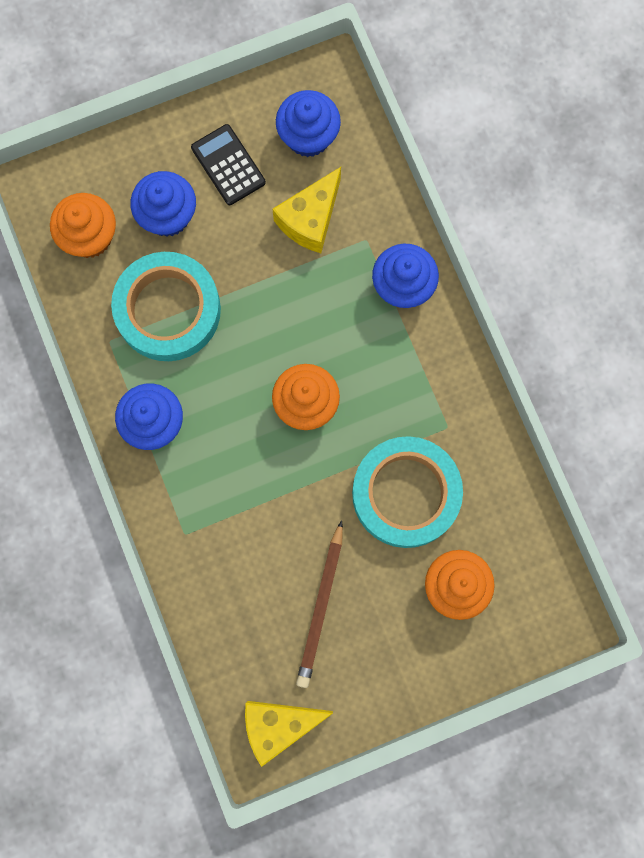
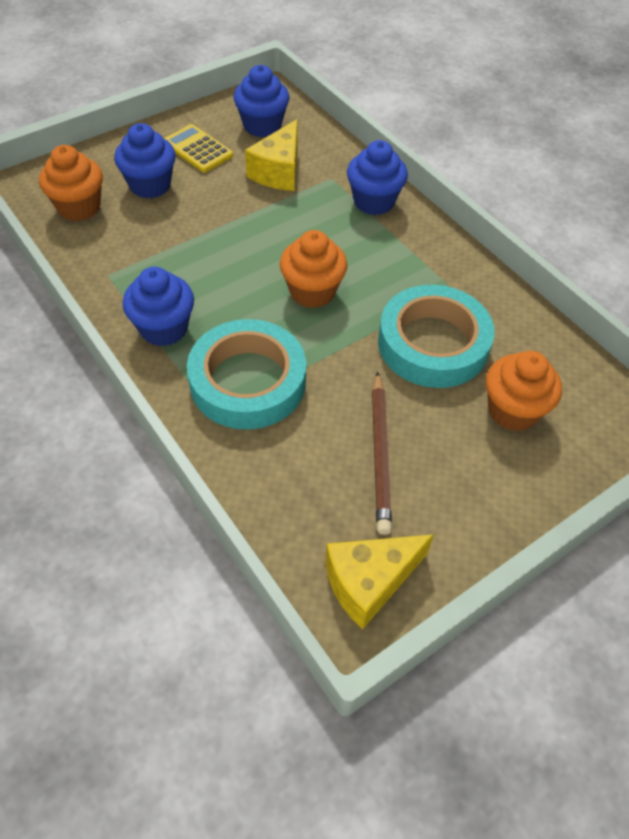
camera: 15 degrees left, 25 degrees down
(168, 310) = (162, 245): turquoise tape -> turquoise tape (248, 381)
(228, 165) = (198, 149): black calculator -> yellow calculator

